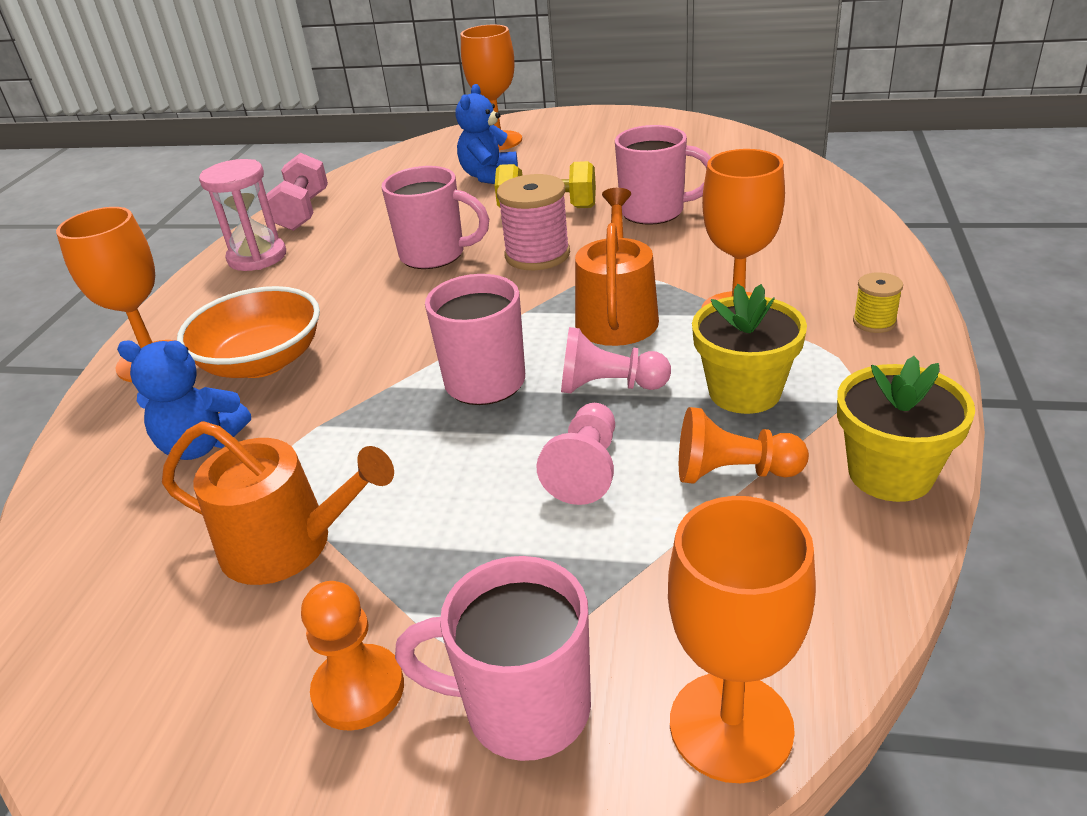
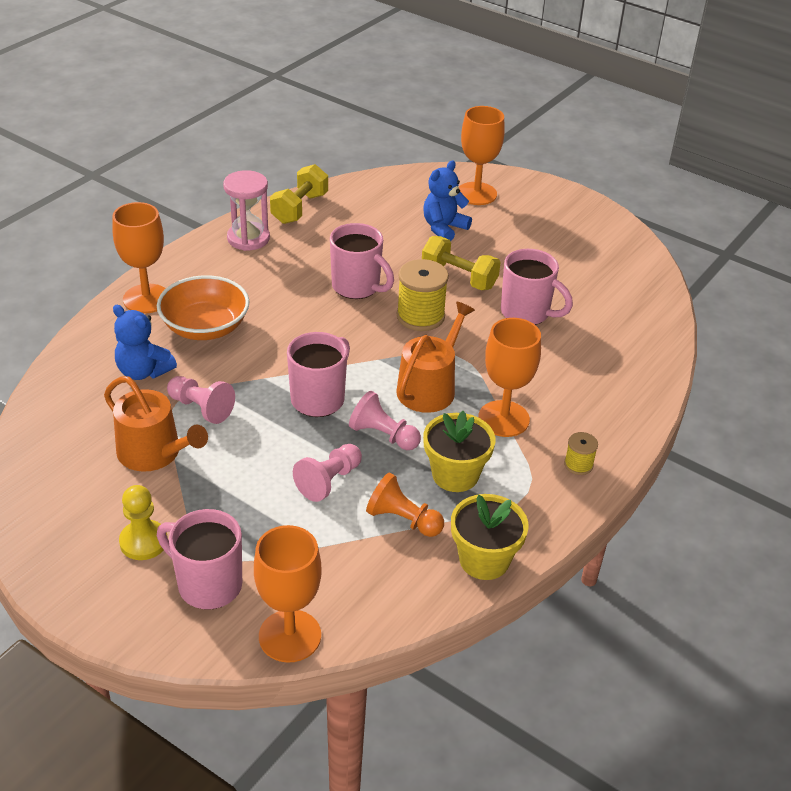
camera: 20 degrees right, 5 degrees up
(302, 212) = (299, 208): pink dumbbell -> yellow dumbbell
(323, 456) = (201, 408): none -> pink pawn
(358, 689) = (143, 541): orange pawn -> yellow pawn
(537, 255) = (420, 316): pink spool -> yellow spool

